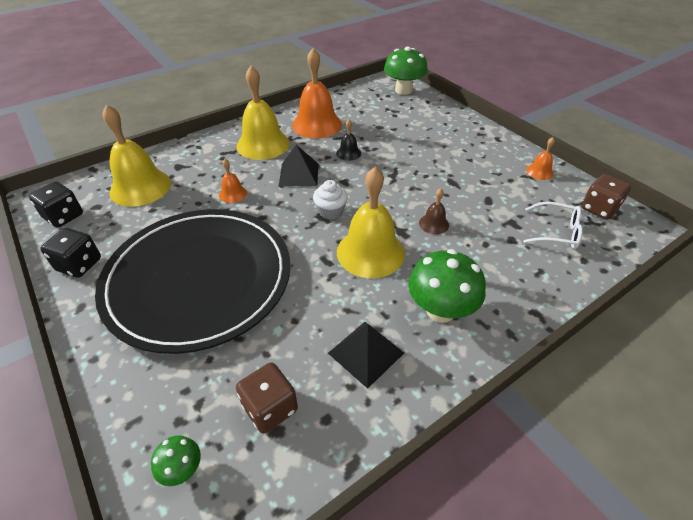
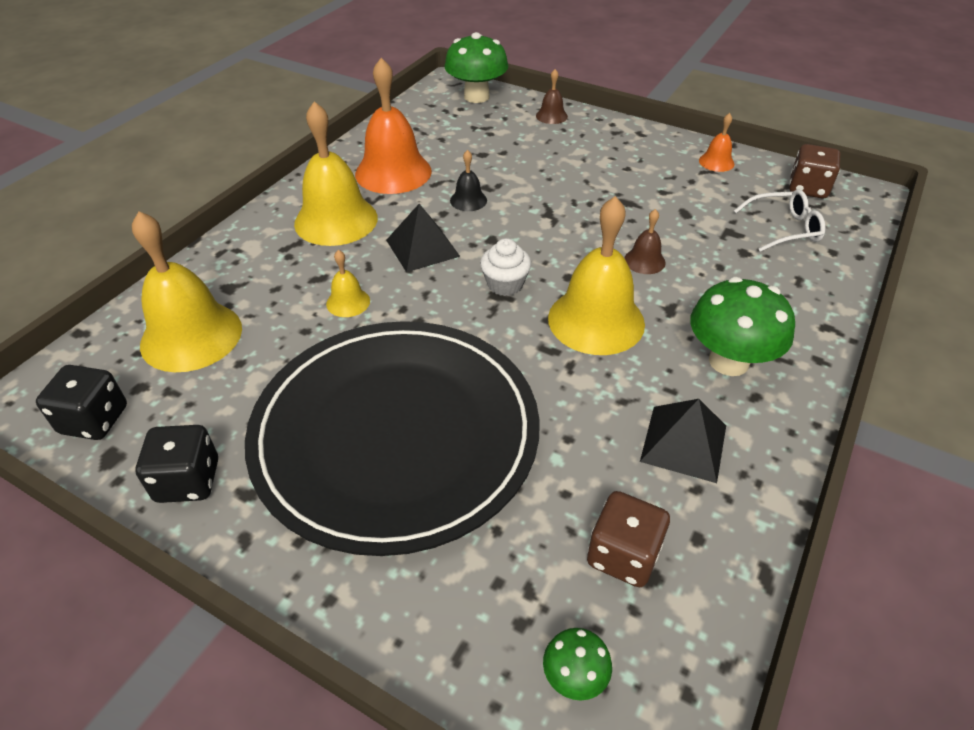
camera: 25 degrees left, 0 degrees up
(233, 194) = (348, 302): orange bell -> yellow bell
(443, 113) = (551, 116): none -> brown bell

